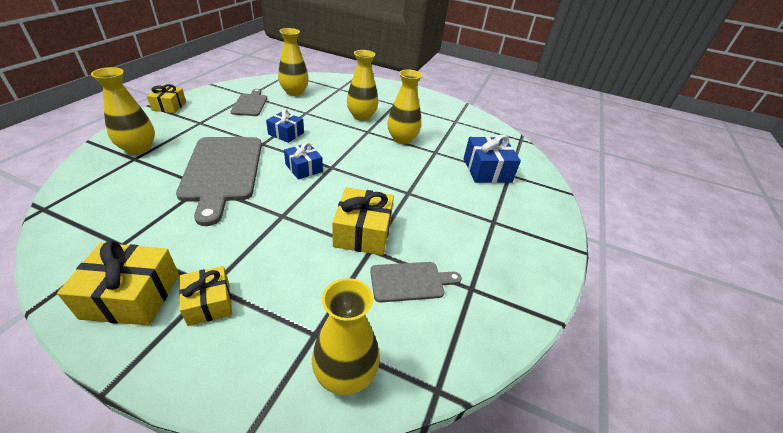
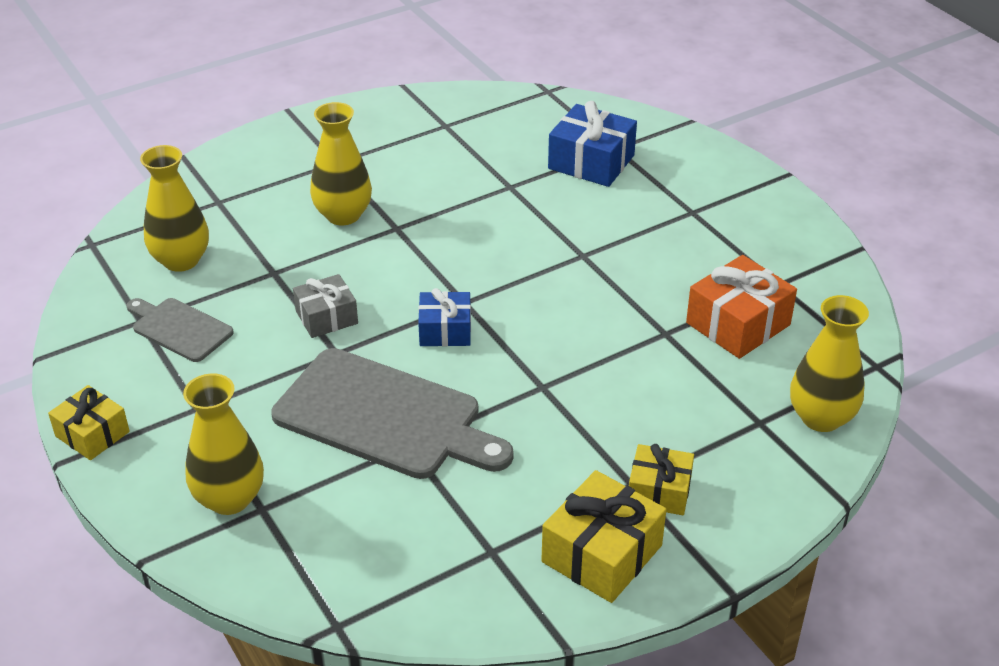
camera: 50 degrees left, 0 degrees up
(286, 133) = (326, 317): blue gift -> grey gift
(363, 232) = (630, 327): yellow gift -> none
(402, 139) = (449, 202): yellow vase -> none
(410, 281) = (738, 324): grey cutting board -> orange gift

